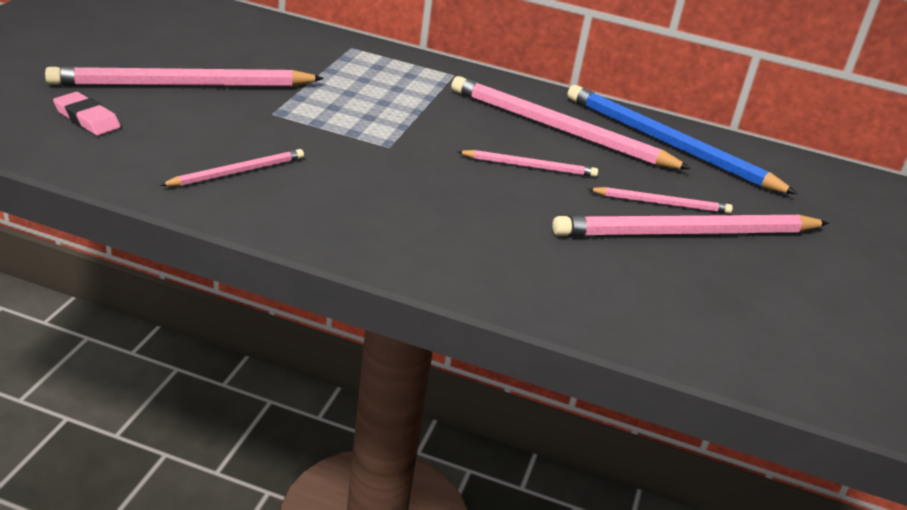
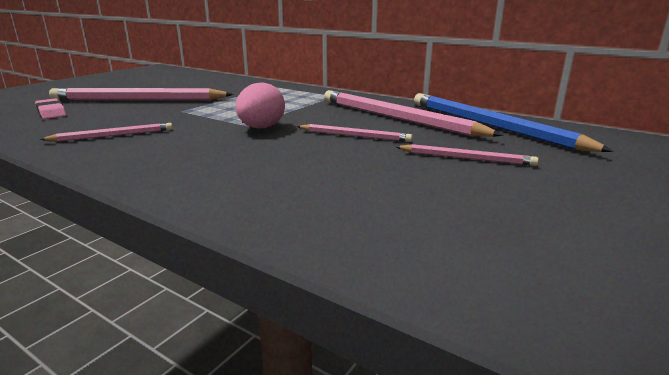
camera: 20 degrees right, 10 degrees down
(411, 152) = (261, 128): none -> pink egg
(687, 233) = (483, 178): pink pencil -> none

